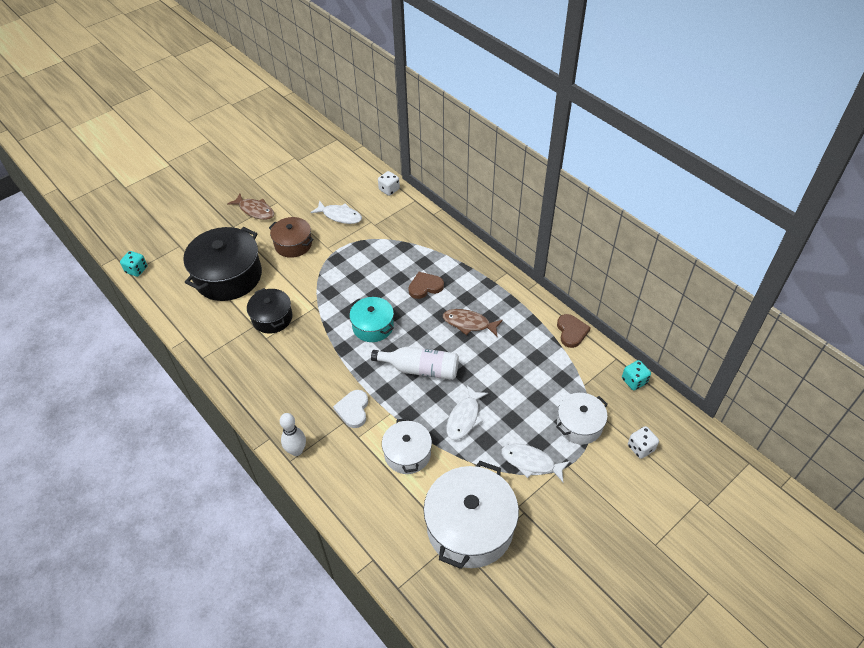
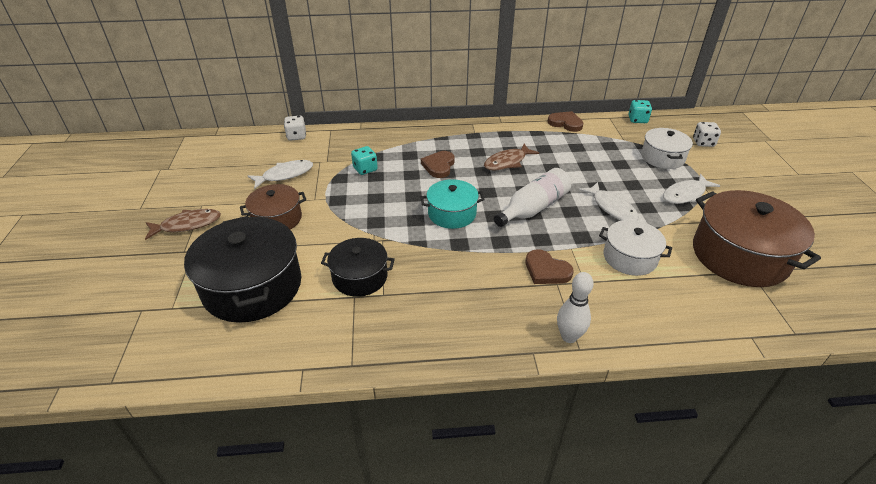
camera: 55 degrees left, 10 degrees down
(136, 270) = (116, 372): turquoise dice -> turquoise dice (365, 169)
(353, 410) = (546, 270): white heart -> brown heart
(470, 527) = (740, 255): white pot -> brown pot

